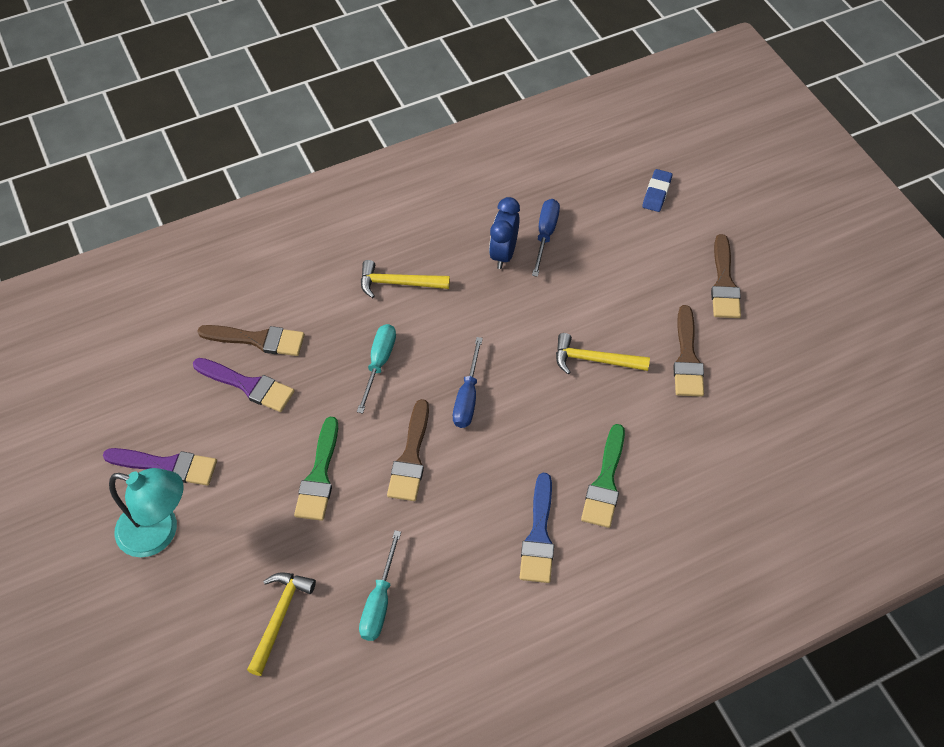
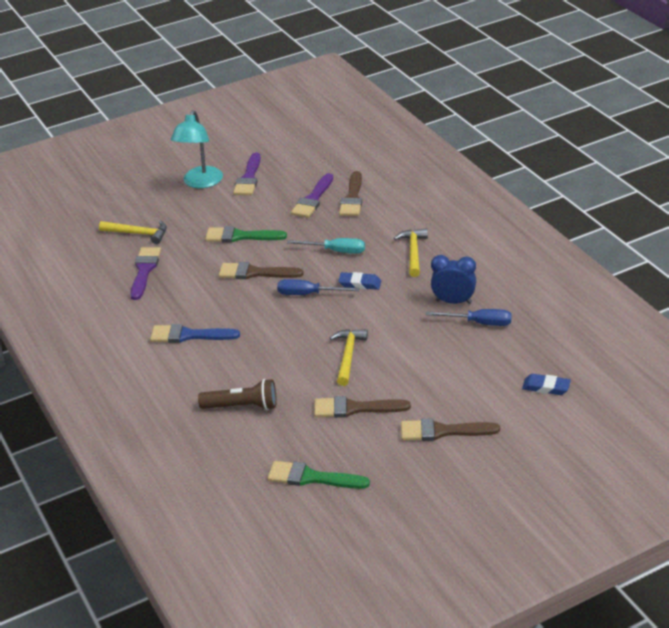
camera: 90 degrees right, 20 degrees down
(379, 601) = (144, 270): turquoise screwdriver -> purple brush
(454, 341) = (360, 284): none -> blue eraser
(605, 482) = (232, 366): green brush -> green brush (312, 477)
(682, 471) = (242, 406): none -> brown flashlight

